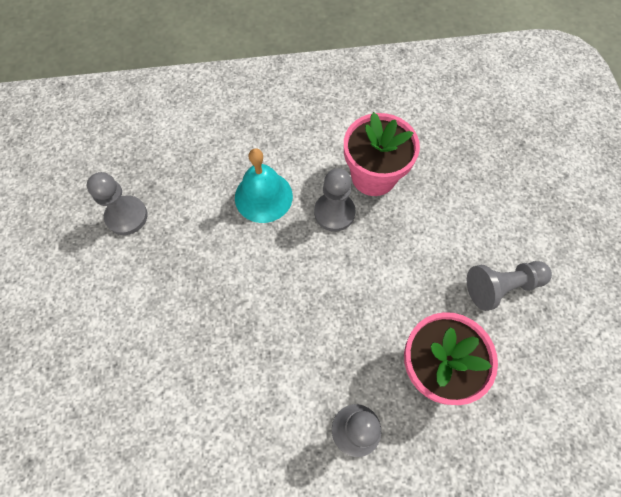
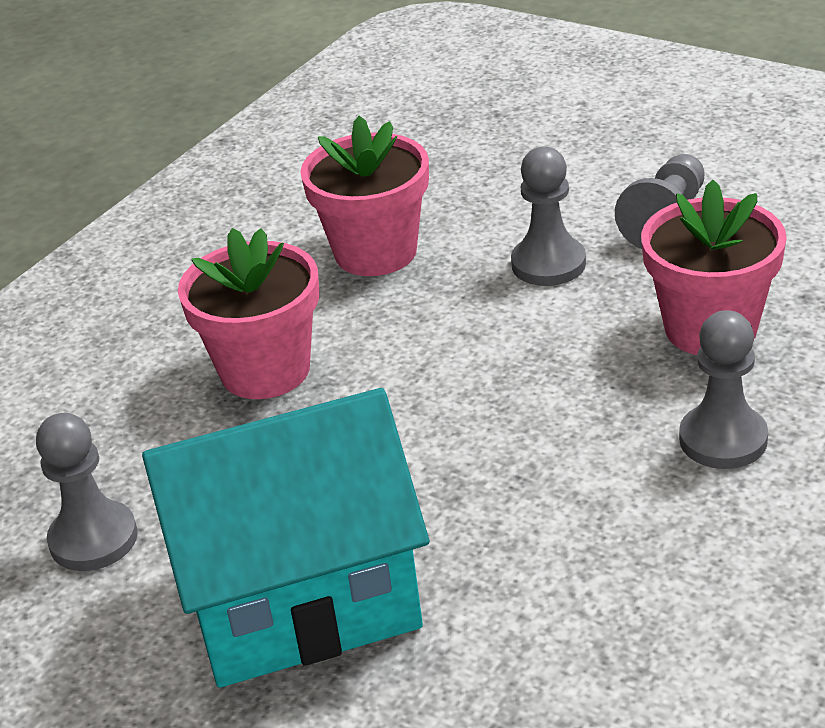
camera: 45 degrees left, 30 degrees down
(143, 319) = (299, 596): none -> turquoise house
(263, 196) = (265, 370): turquoise bell -> pink flower pot
(334, 212) = (383, 313): grey pawn -> grey pawn (548, 264)

